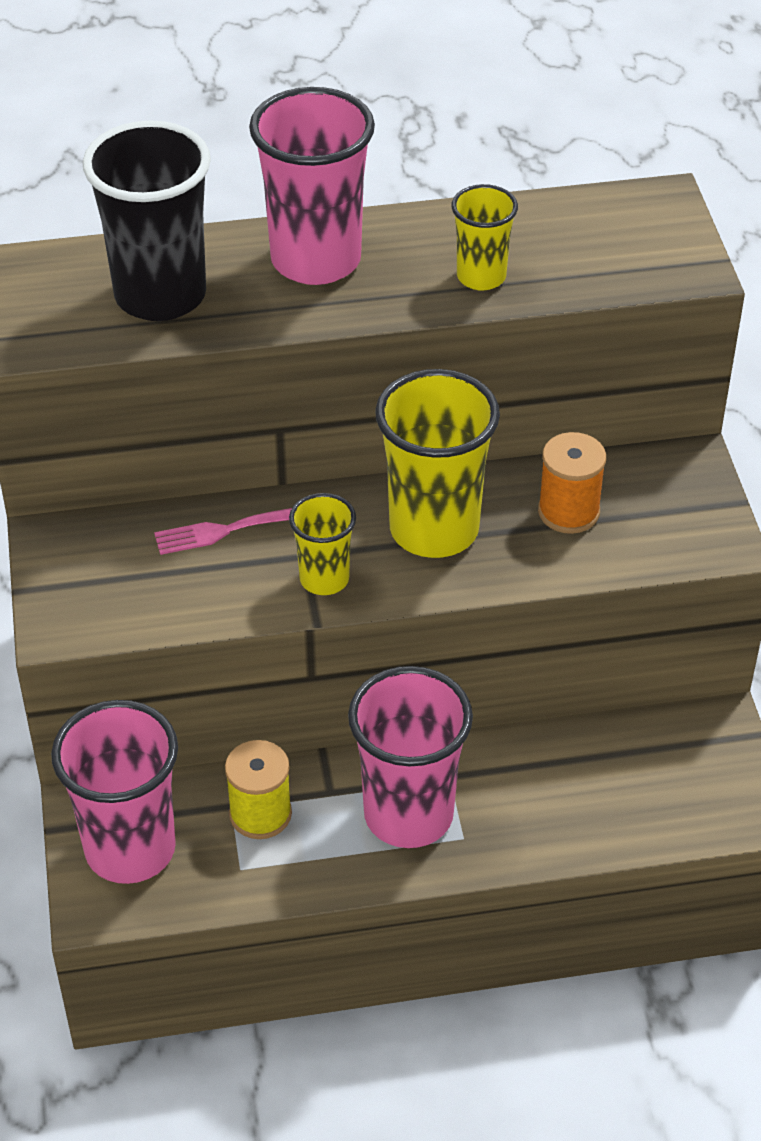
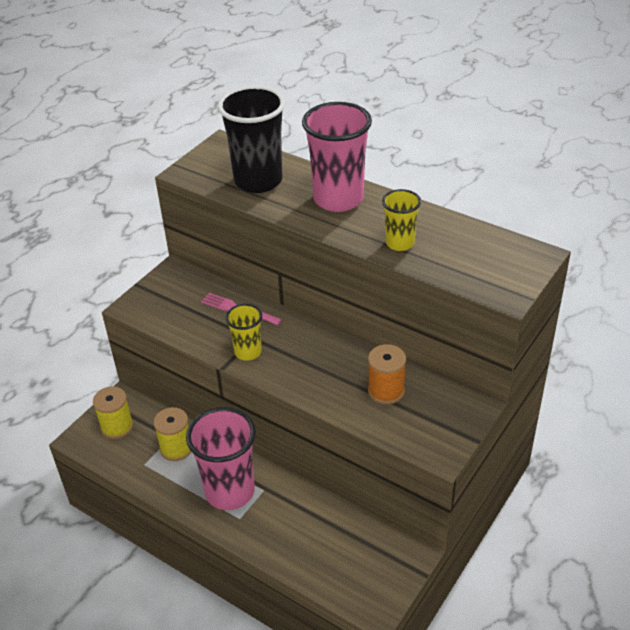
camera: 45 degrees right, 5 degrees down
(130, 849) = (117, 427): pink cup -> yellow spool
(434, 529) = (317, 361): yellow cup -> none

